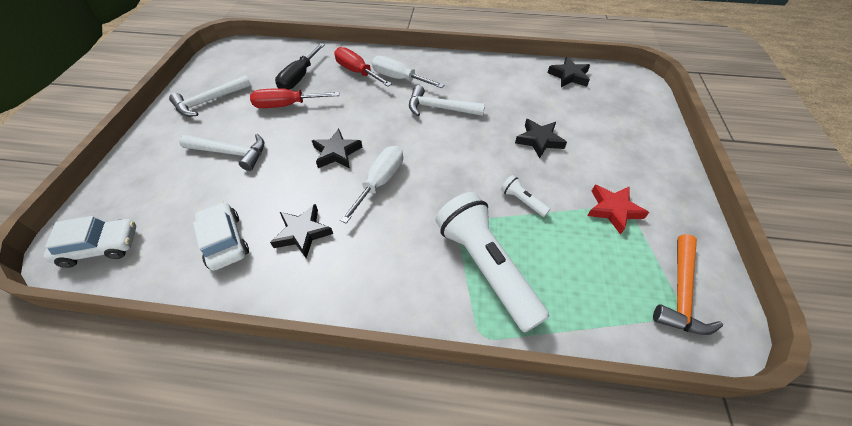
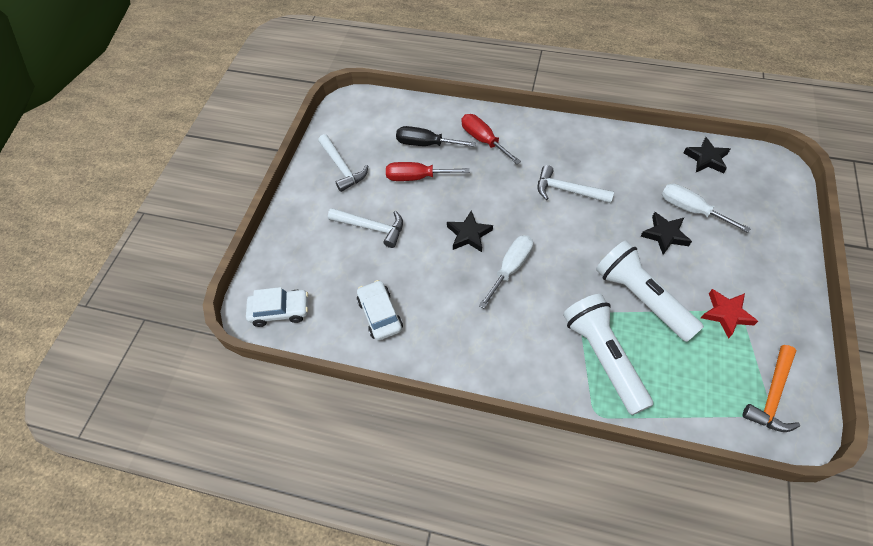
camera: 10 degrees right, 5 degrees up
(209, 101) = (342, 168): white hammer -> white hammer turned 90 degrees counterclockwise
(299, 77) = (425, 144): black screwdriver -> black screwdriver turned 75 degrees clockwise
(303, 233) = (445, 312): black star -> none
(399, 78) = (526, 151): white screwdriver -> white screwdriver (691, 210)
(522, 201) = (641, 298): white flashlight -> white flashlight, size x2.39

